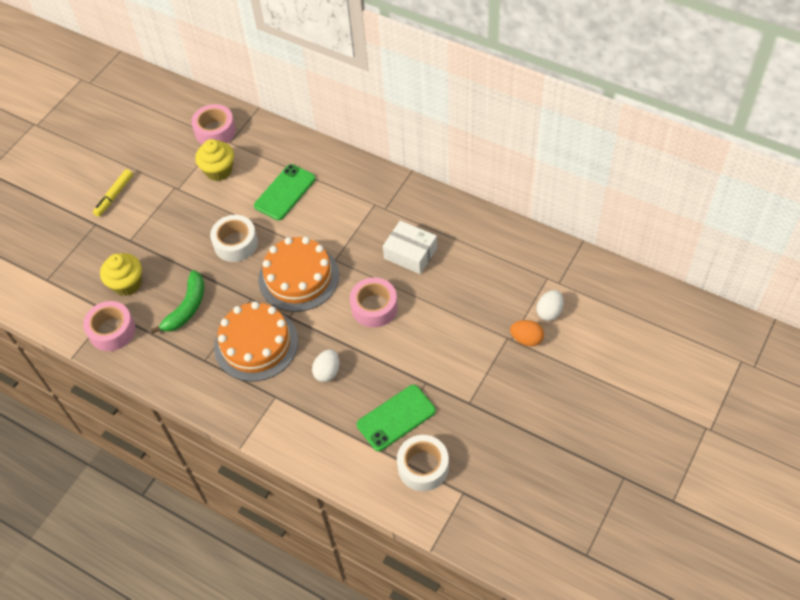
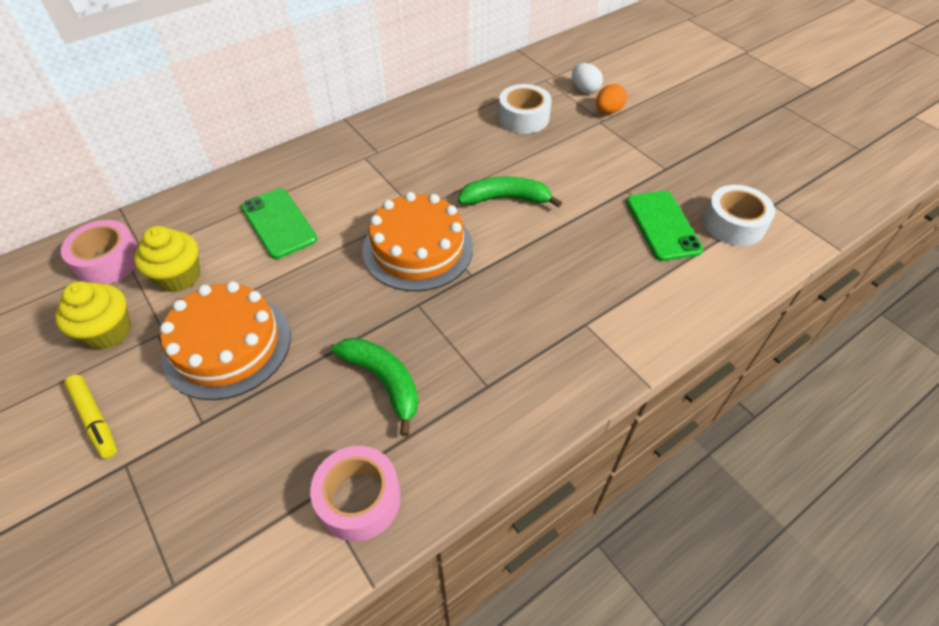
camera: 70 degrees left, 5 degrees down
(127, 284) = (283, 450): yellow cupcake -> yellow cupcake (108, 332)
(236, 243) = (317, 294): white tape -> white tape (523, 118)
(256, 344) = (493, 320): orange cake -> orange cake (227, 345)
(327, 372) = (573, 264): white egg -> none
(374, 307) = (505, 199): pink tape -> green banana
(410, 253) = (452, 151): white box -> none

